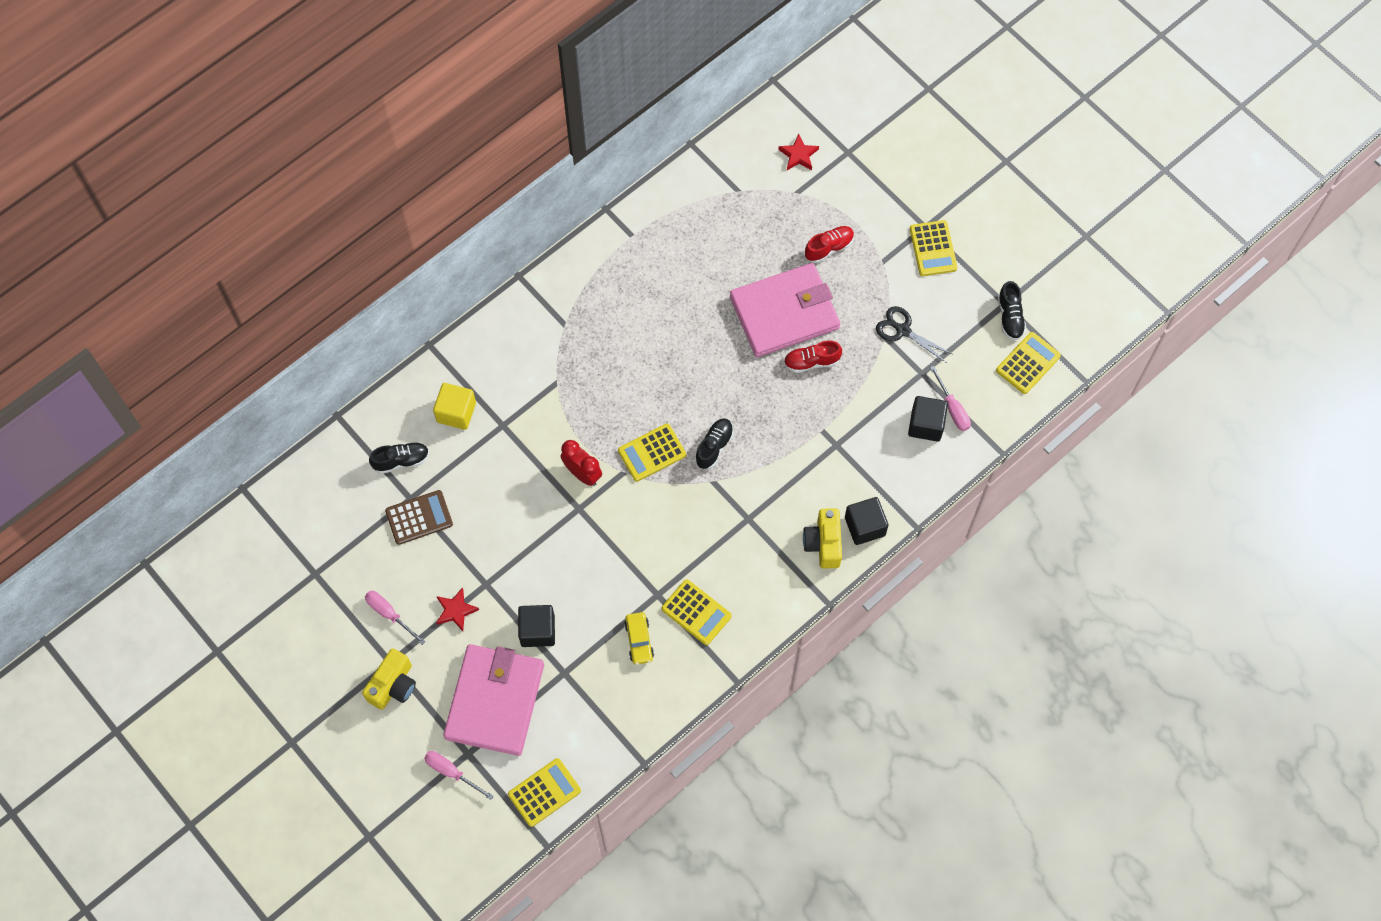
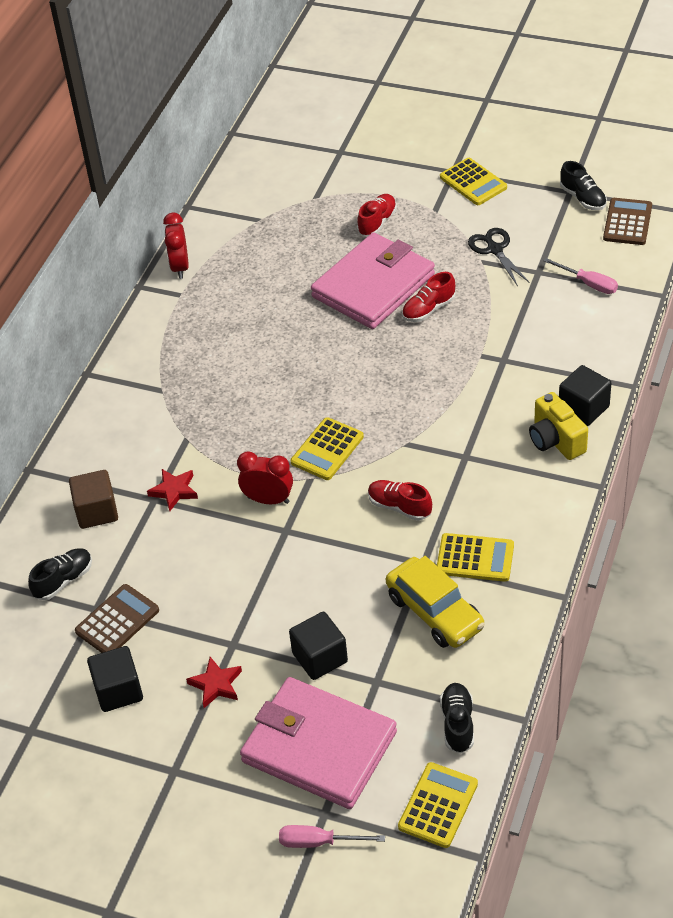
camera: 25 degrees left, 20 degrees down
(389, 614) = (142, 726): pink screwdriver -> none
(393, 685) = (193, 791): yellow camera -> none
(456, 412) = (97, 511): yellow cube -> brown cube
(494, 701) = (319, 747): pink wallet -> pink wallet turned 45 degrees counterclockwise
(639, 640) = (435, 612): yellow car -> yellow car, size x1.71
(647, 206) = (180, 267): none -> red clock
(671, 536) = (399, 507): none -> red shoe
(714, 446) = (386, 416): black shoe -> black shoe (457, 724)
(798, 155) = (296, 172): red star -> red star (174, 491)
(903, 330) = (495, 249): black scissors -> black scissors turned 60 degrees clockwise
(926, 425) = (574, 306): black cube -> black cube (118, 691)
(1028, 363) = (627, 222): yellow calculator -> brown calculator

